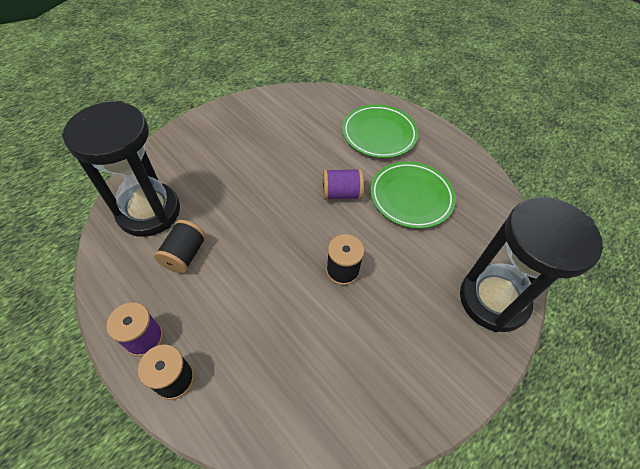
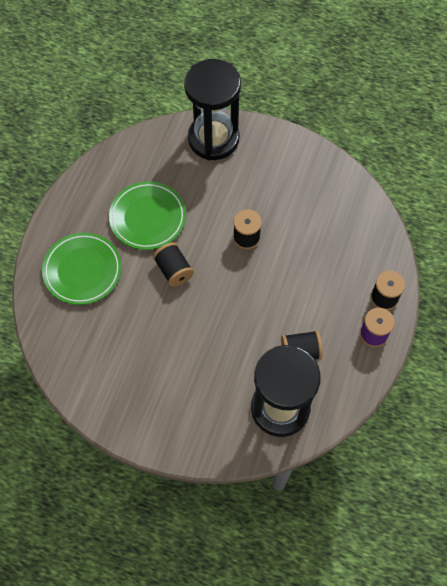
camera: 115 degrees left, 10 degrees up
(341, 193) = (174, 270): purple spool -> black spool

